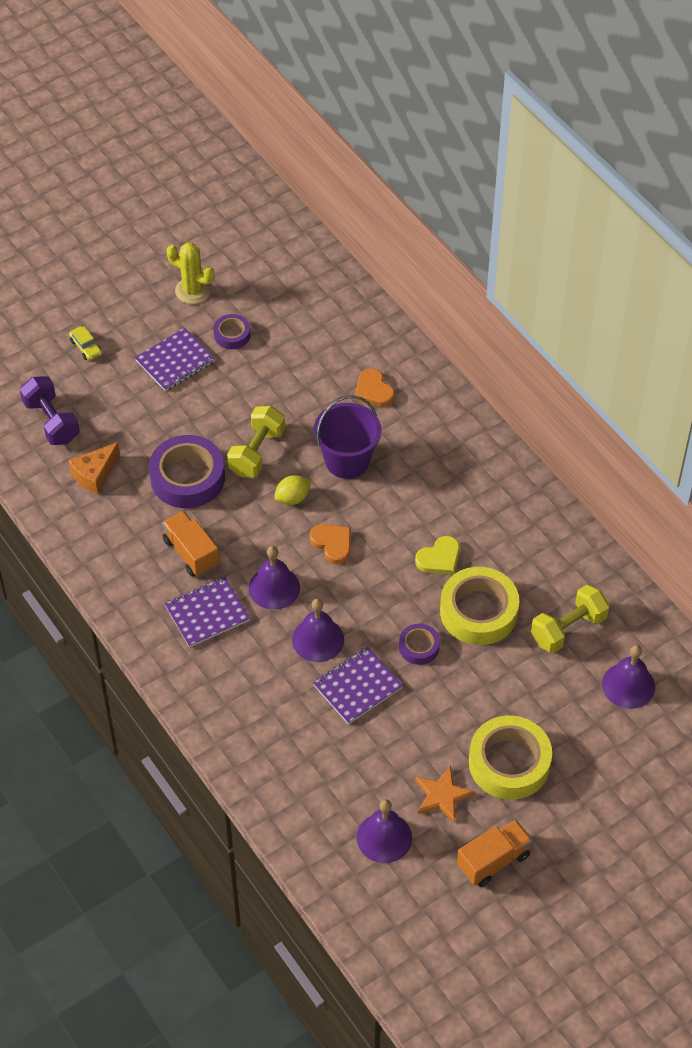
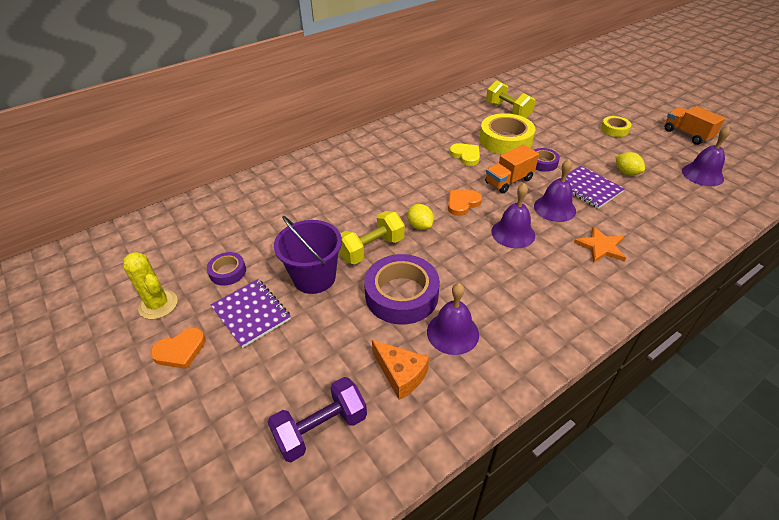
camera: 90 degrees left, 10 degrees down
(86, 347) = (209, 400): yellow car -> none
(191, 553) = (489, 287): orange truck -> orange truck (509, 181)
(193, 291) = (158, 305): yellow cactus -> yellow cactus turned 75 degrees counterclockwise
(207, 613) = (552, 273): purple notebook -> none
(257, 452) = (371, 249): yellow dumbbell -> yellow dumbbell turned 60 degrees counterclockwise
(347, 460) = (380, 198): purple bucket -> purple bucket (314, 277)
(373, 391) = (310, 187): orange heart -> orange heart (180, 350)
(392, 742) = (626, 173): none -> yellow lemon
(442, 795) = (654, 152): orange star -> orange star (601, 247)
(509, 763) = (614, 129): yellow tape -> yellow tape, size x0.52
(628, 685) = (540, 94): purple bell -> purple bell (452, 333)

